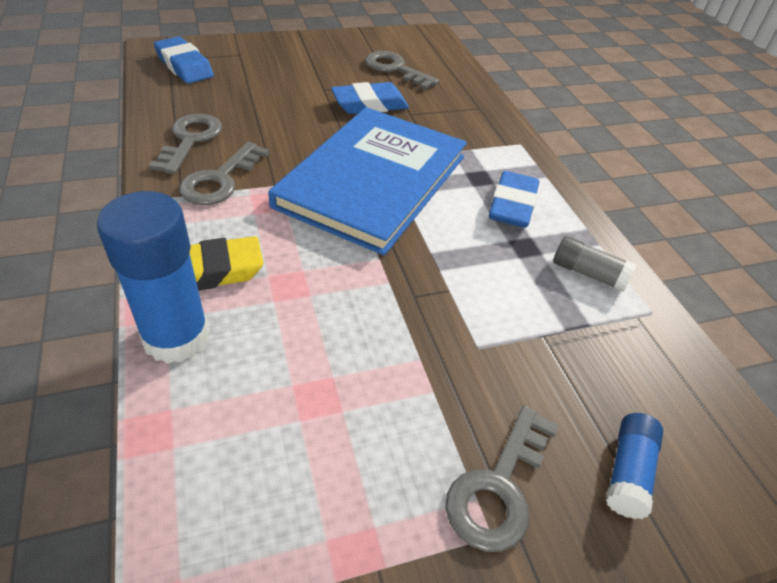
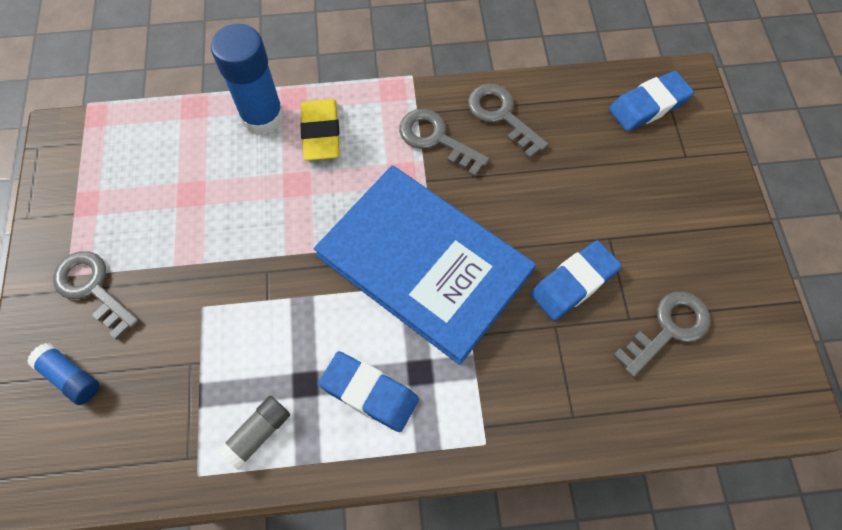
camera: 105 degrees right, 20 degrees up
(190, 140) = (501, 115): grey key -> grey key turned 150 degrees counterclockwise
(369, 104) = (573, 283): blue eraser -> blue eraser turned 60 degrees clockwise

